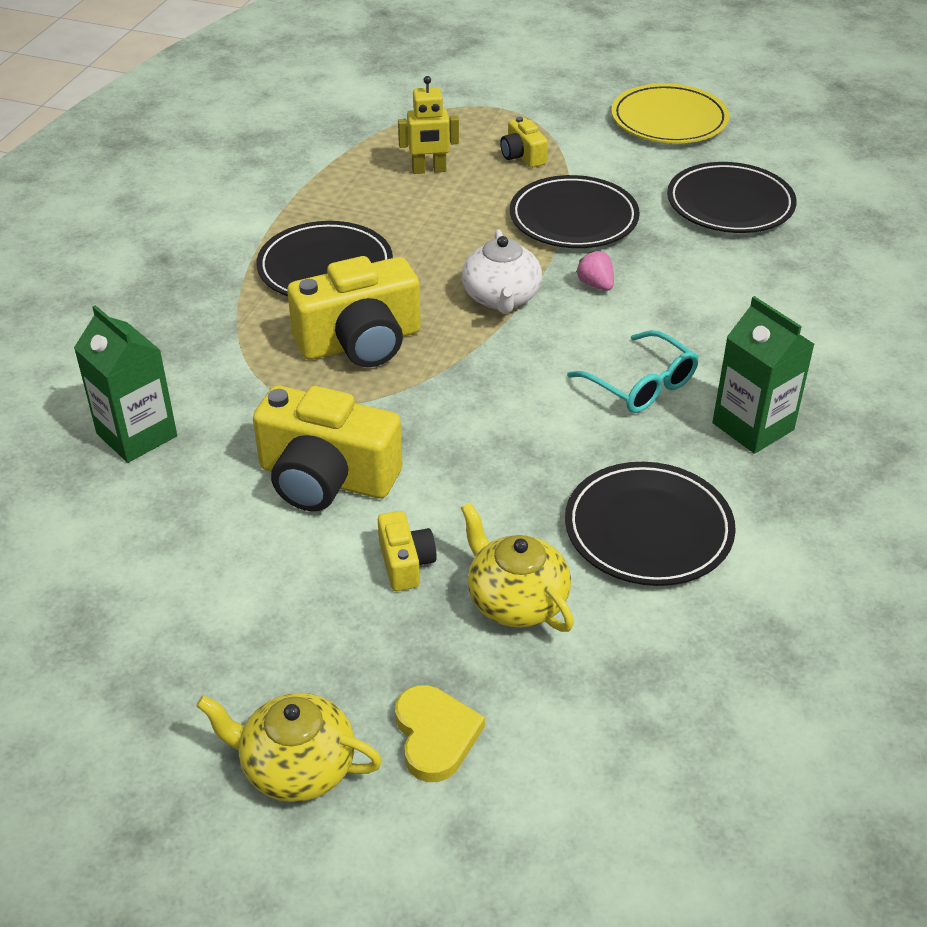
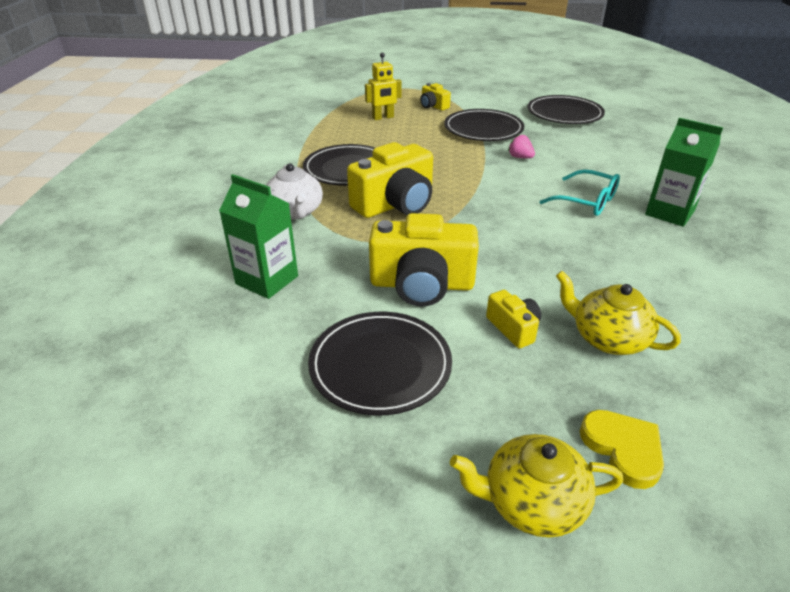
camera: 15 degrees left, 5 degrees down
(501, 298) = (469, 170): white teapot -> white teapot (295, 212)
(648, 529) = (657, 278): black plate -> black plate (380, 366)
(669, 120) = (502, 84): yellow plate -> none

